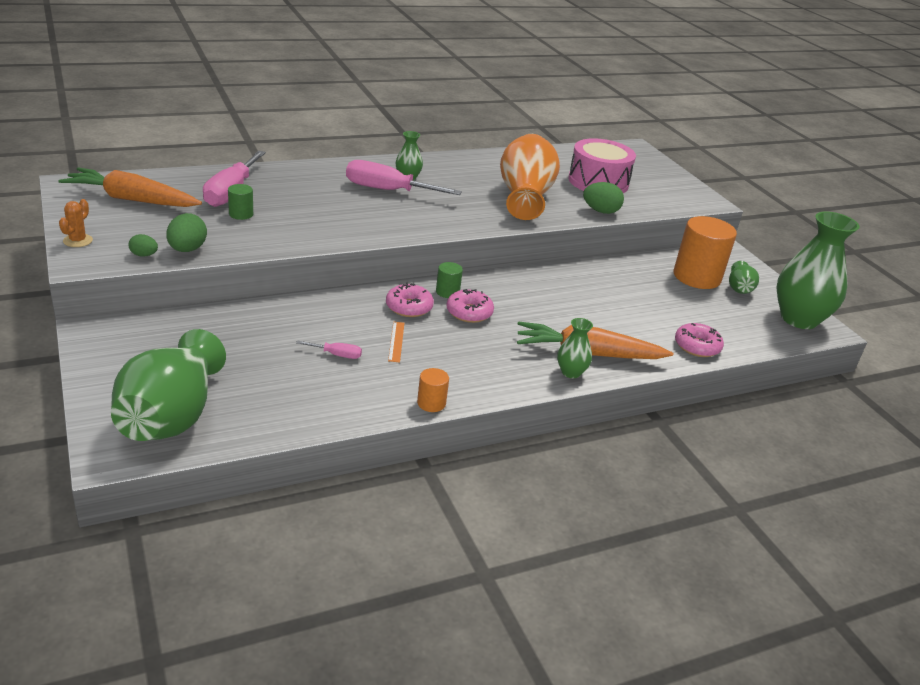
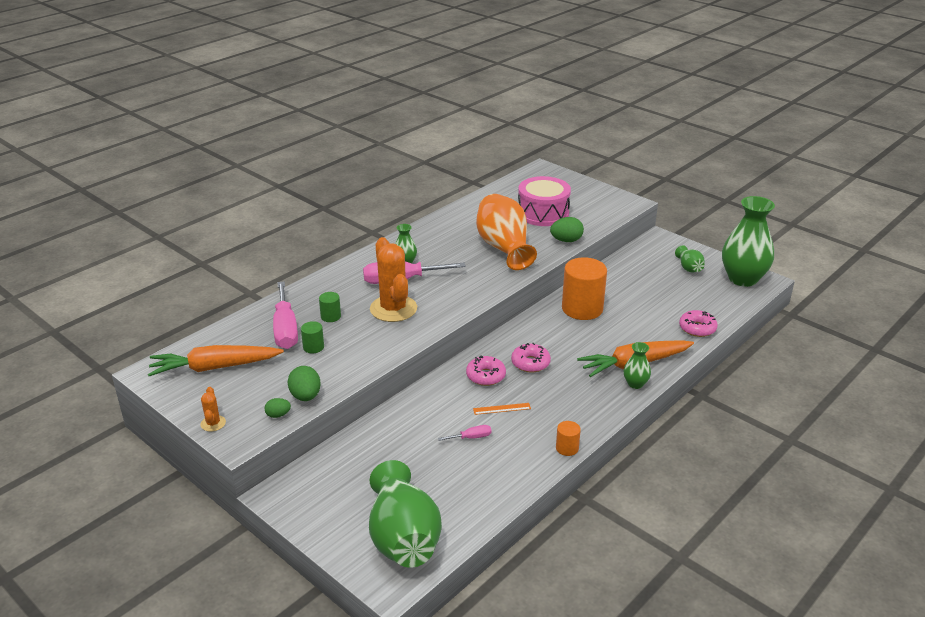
camera: 20 degrees left, 0 degrees up
(354, 210) = (393, 309): none -> orange cactus
(396, 341) = (502, 409): orange ruler -> orange ruler turned 75 degrees counterclockwise
(447, 292) = (501, 351): green cylinder -> green cylinder (330, 316)
(696, 277) = (655, 269): orange cylinder -> orange cylinder (582, 308)

